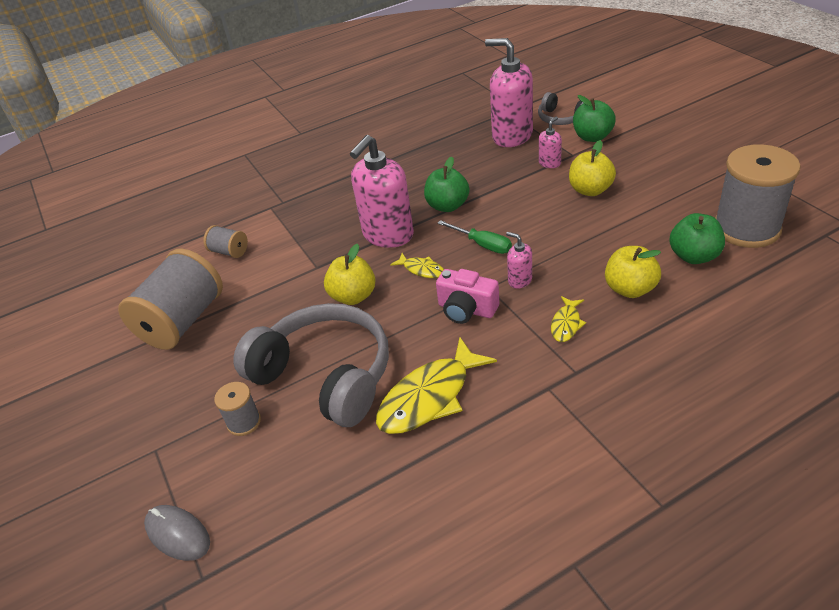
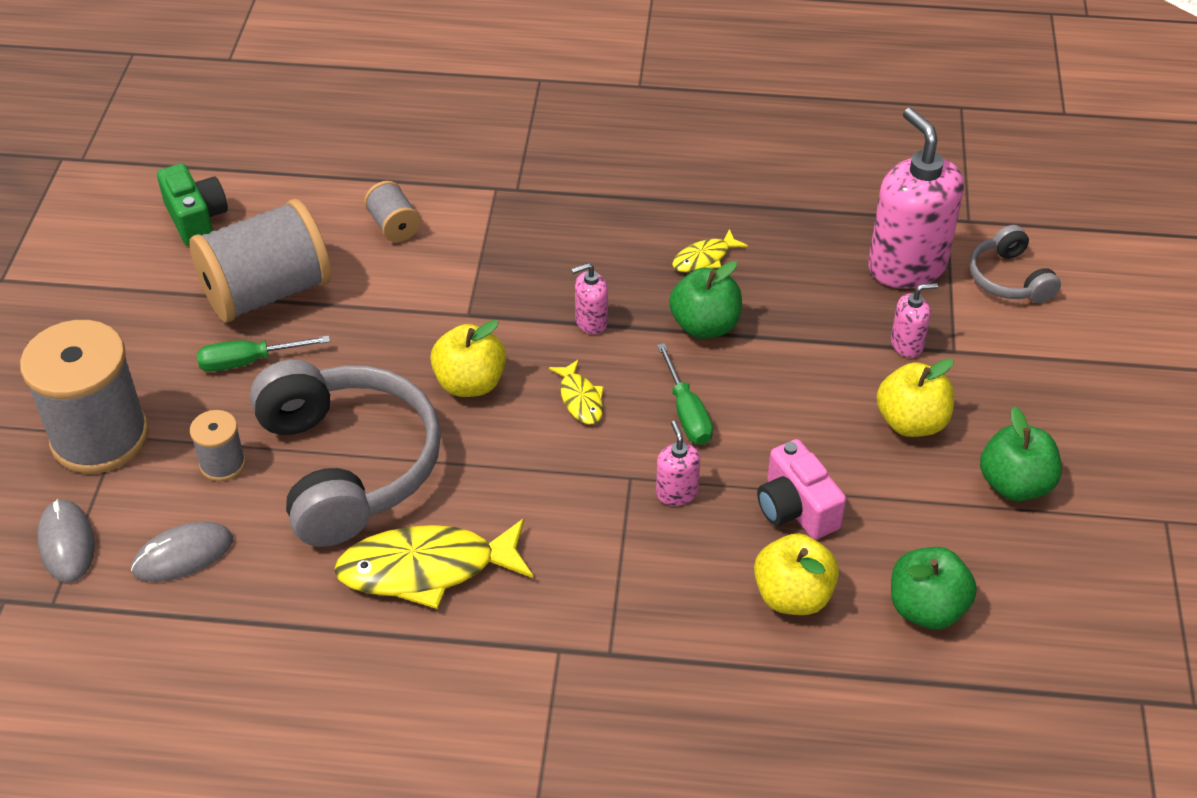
camera: 30 degrees right, 5 degrees up
(98, 311) = (196, 219): none -> green camera
(206, 360) = (249, 361): none -> green screwdriver
(268, 488) = (183, 555): none -> grey mouse
(388, 235) = (591, 322): pink soap dispenser -> pink soap dispenser, size x0.45
(466, 309) = (575, 489): pink camera -> pink camera (796, 508)
(566, 324) = (666, 587): yellow fish -> yellow fish (704, 258)
(592, 137) = (1015, 339): green apple -> green apple (1014, 484)
(746, 228) = (1046, 618): grey spool -> grey spool (100, 437)

